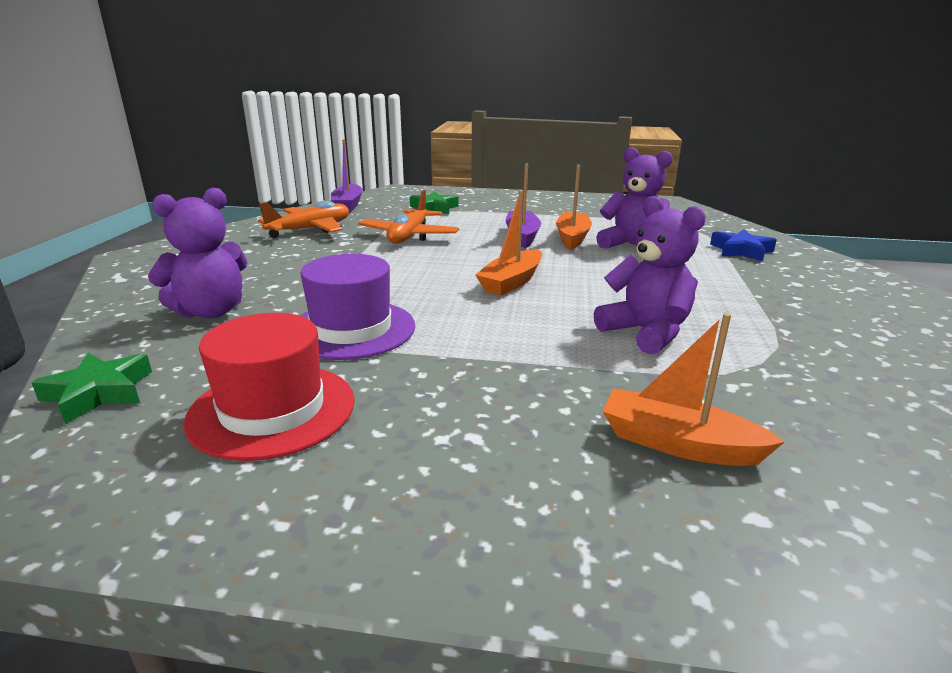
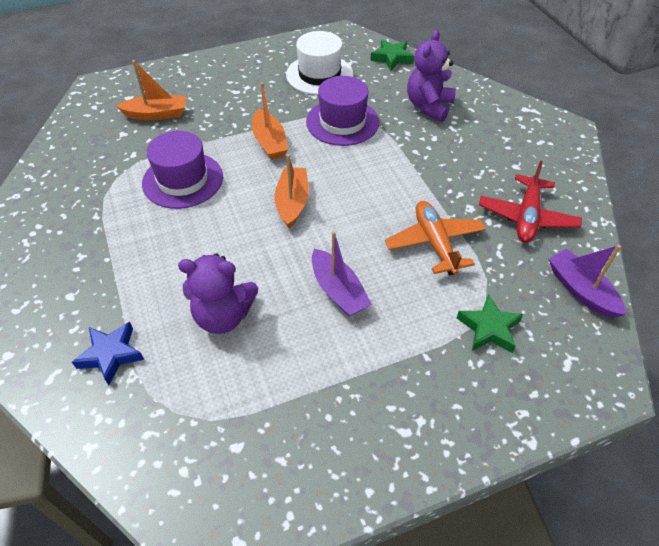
camera: 150 degrees right, 25 degrees up
(272, 410) = (319, 75): red hat -> white hat
(310, 230) = (527, 217): orange plane -> red plane
(572, 238) = (289, 310): orange boat -> orange boat (269, 142)
(646, 332) = (183, 180): purple teddy bear -> purple hat

